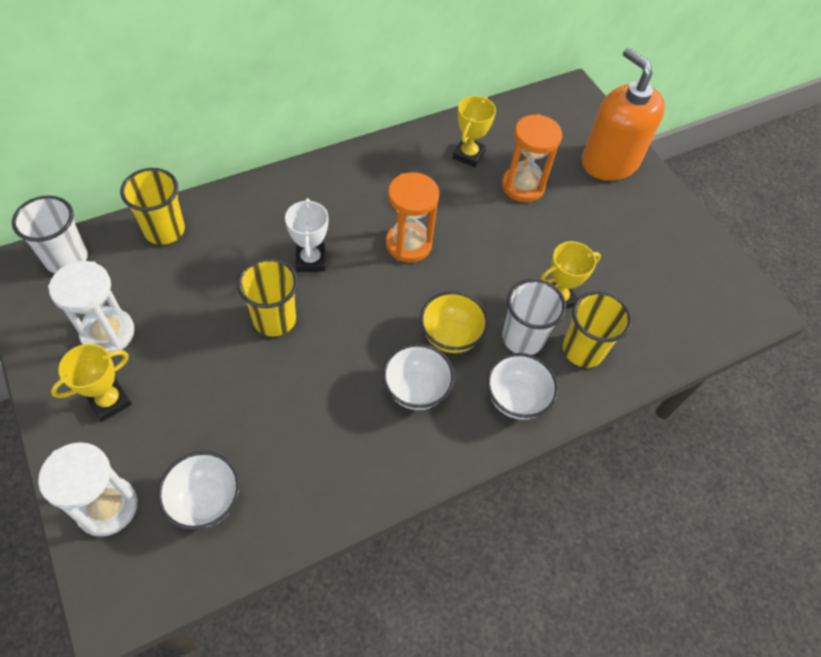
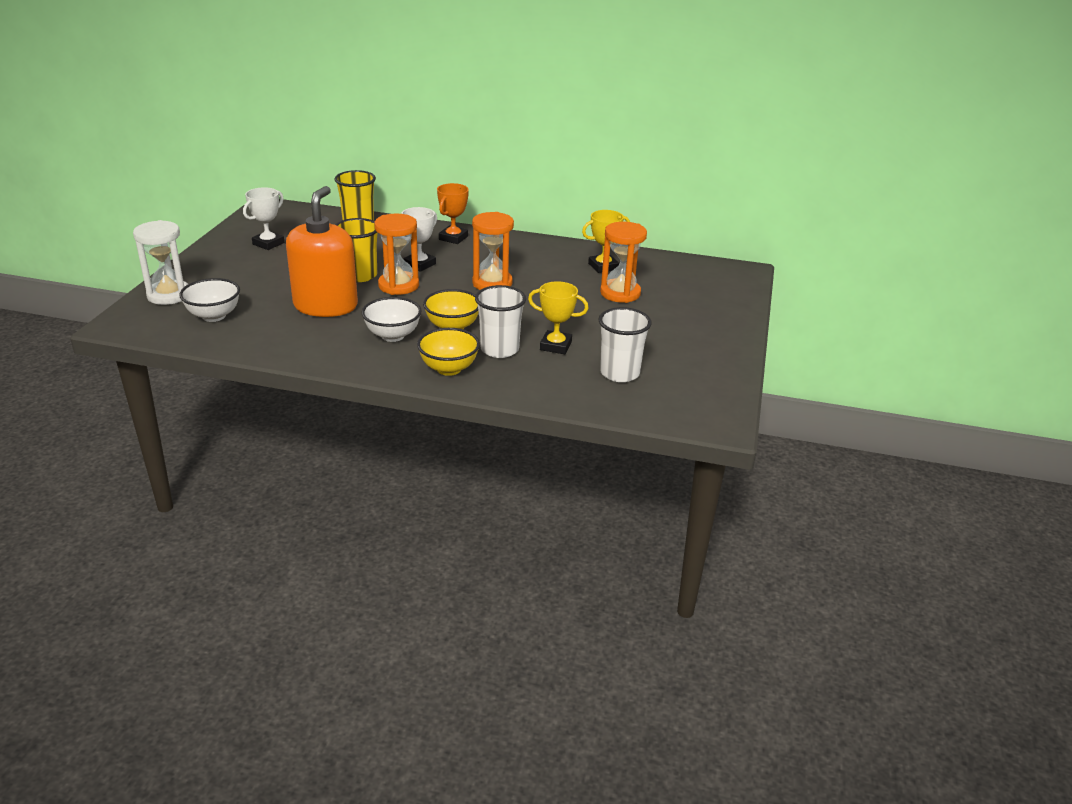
camera: 45 degrees right, 25 degrees down
(66, 258) = (293, 212): white cup -> white cup (619, 373)
(108, 333) = (268, 243): white hourglass -> white trophy
(110, 401) = (230, 264): yellow trophy -> none
(292, 195) = (453, 238): none -> orange trophy
(330, 308) = (398, 285): none -> orange hourglass
(516, 399) = (449, 369): white bowl -> yellow bowl
(583, 350) = (534, 373): yellow cup -> none
(609, 162) = (714, 310): orange soap dispenser -> orange soap dispenser (325, 306)

